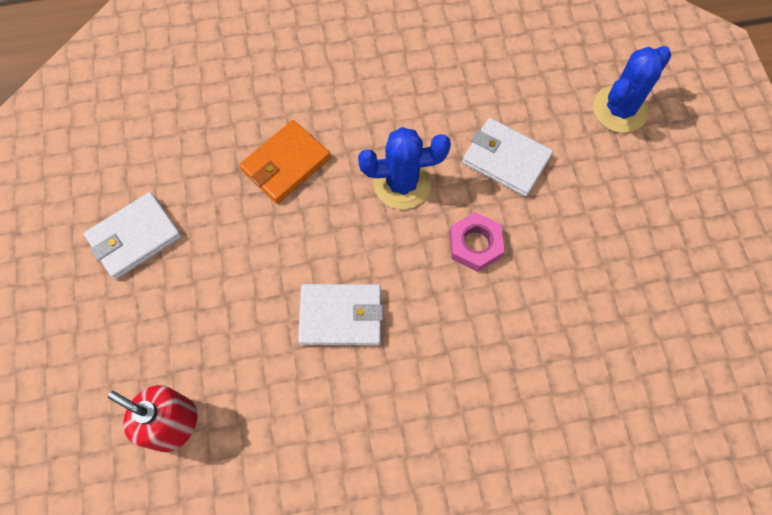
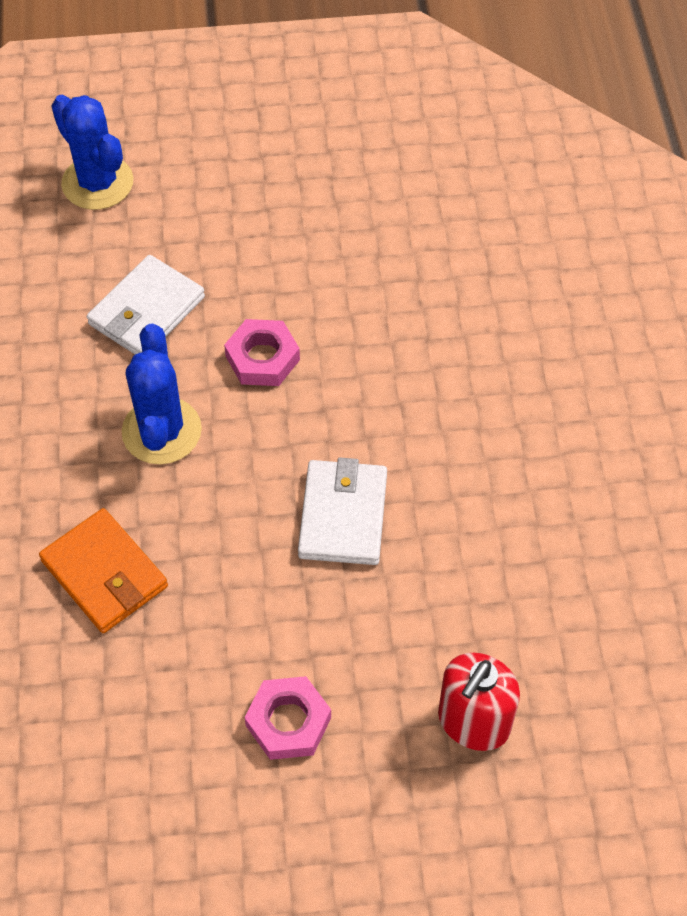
camera: 85 degrees left, 10 degrees down
(135, 237) = (192, 784): white wallet -> none
(176, 293) = (288, 722): none -> pink nut

